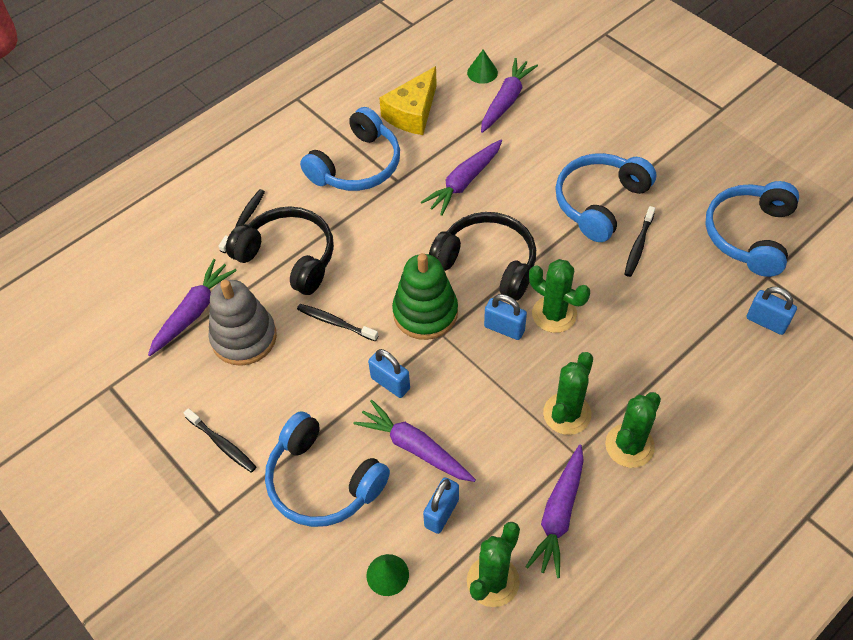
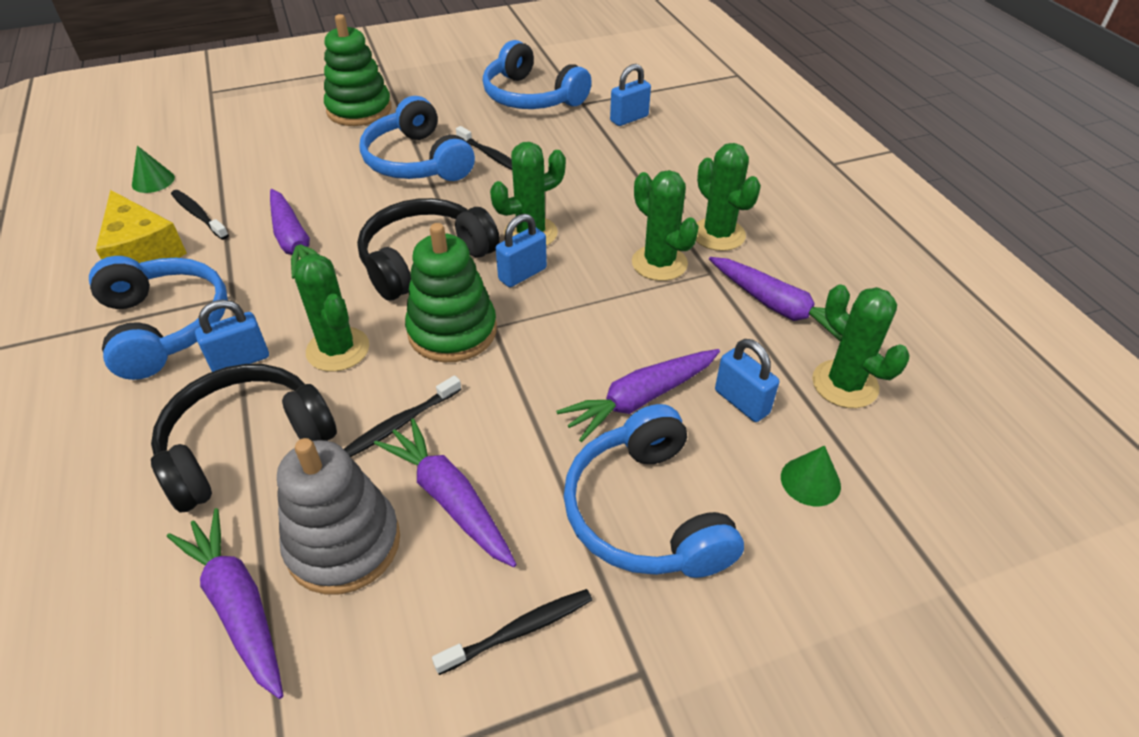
camera: 70 degrees left, 10 degrees down
(244, 220) = (125, 482): black toothbrush -> black toothbrush (198, 215)
(322, 481) = (646, 512): blue headphones -> blue headphones turned 105 degrees clockwise
(379, 260) = (338, 349): none -> green cactus
(390, 383) = (533, 395): blue padlock -> blue padlock (240, 361)
(506, 101) = (215, 177): purple carrot -> purple carrot (449, 499)
(644, 132) = (359, 110): none -> green stacking toy

